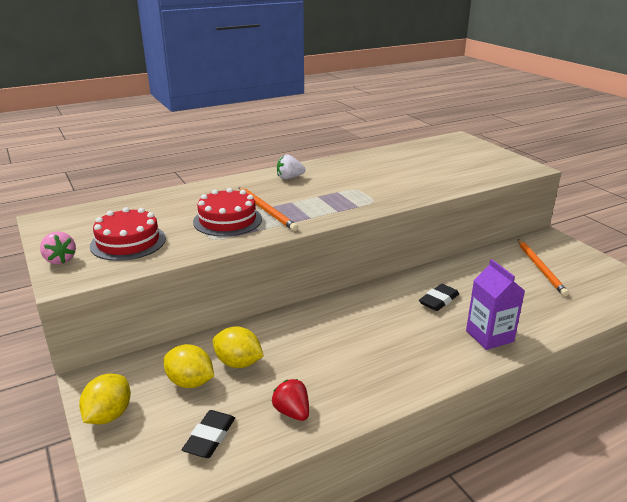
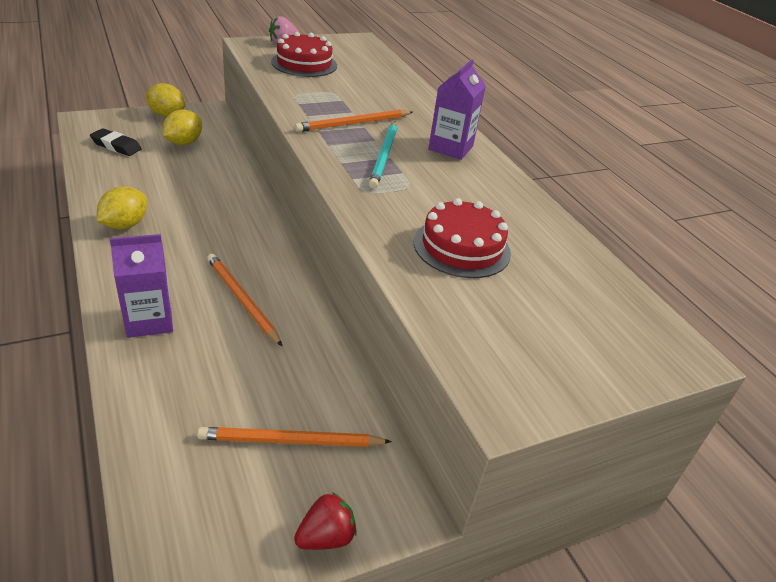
camera: 90 degrees right, 10 degrees up
(227, 220) = (335, 103): red cake -> red cake (462, 247)
(238, 363) = (196, 163): yellow lemon -> yellow lemon (125, 225)
(289, 178) = (450, 148): white strawberry -> purple carton
(292, 412) = (117, 179): red strawberry -> red strawberry (326, 537)
(317, 197) = (384, 156): none -> turquoise pencil
(438, 300) = (242, 300): black eraser -> orange pencil

